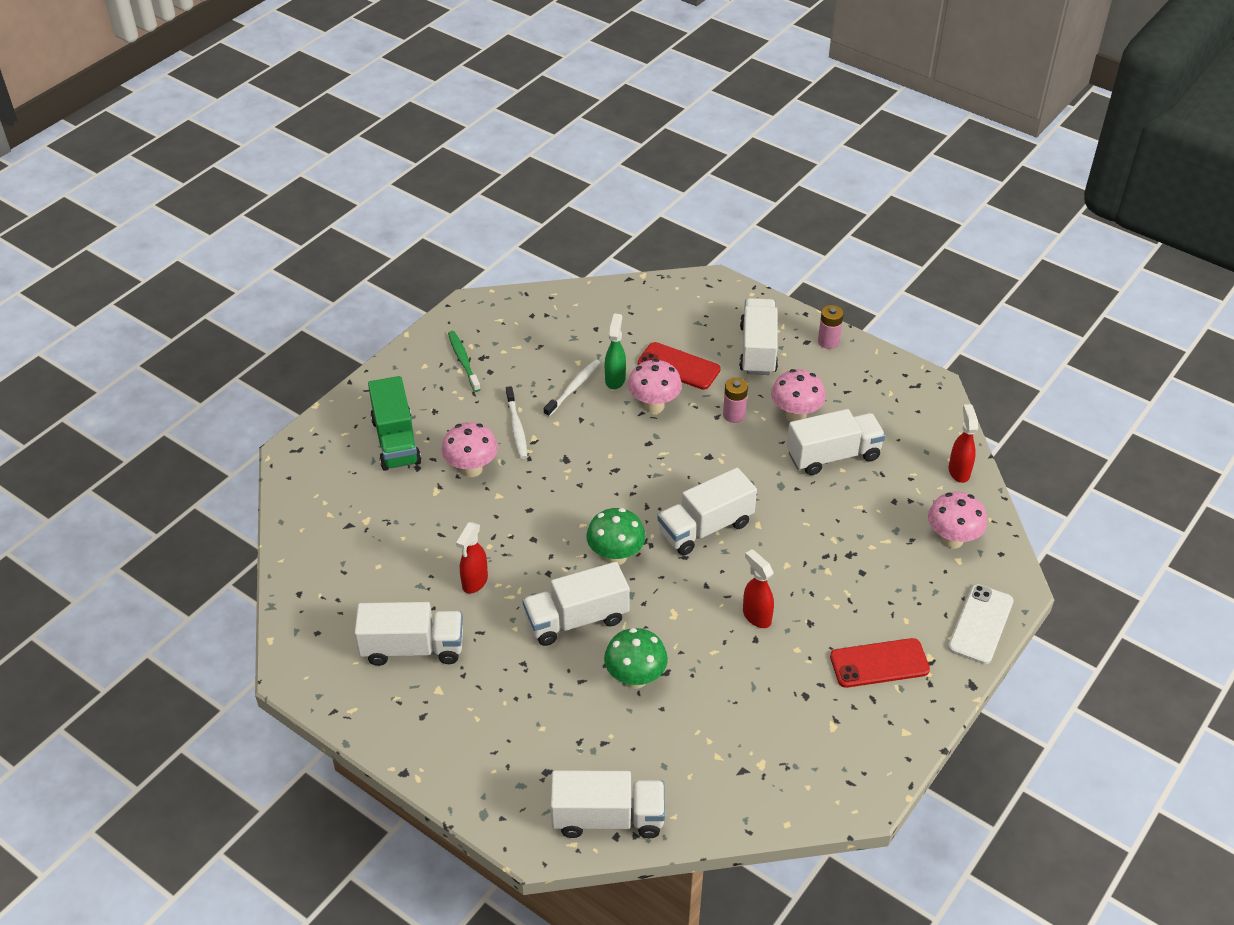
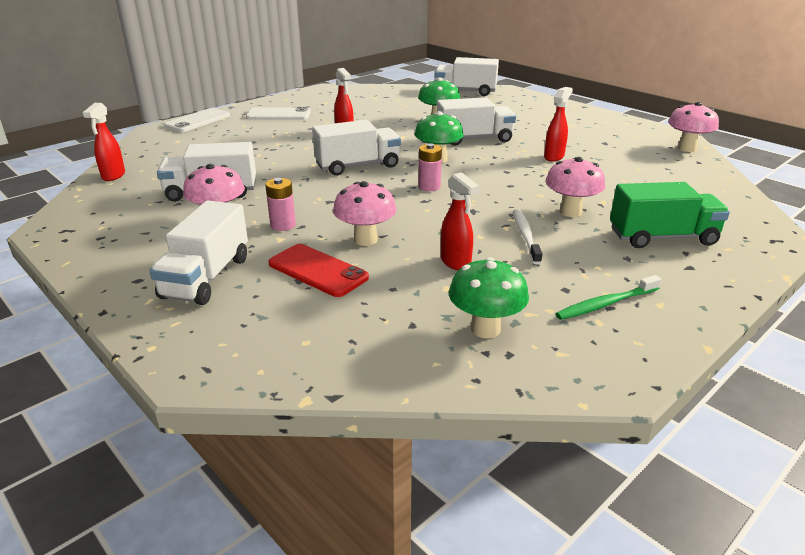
camera: 170 degrees left, 15 degrees down
(396, 441) = (662, 237): green truck -> green truck turned 90 degrees clockwise
(413, 648) = (594, 137): white truck -> none
(463, 361) = (605, 304): green toothbrush -> green toothbrush turned 75 degrees clockwise
(547, 331) = (485, 329): none -> green mushroom
(573, 388) = (456, 263): white toothbrush -> red spray bottle
(615, 379) = (402, 266): green spray bottle -> none
(828, 342) = (111, 277): pink battery -> pink battery (429, 187)
(879, 663) = (278, 115): red phone -> white phone
(952, 539) = (169, 148): pink mushroom -> pink mushroom (687, 148)

